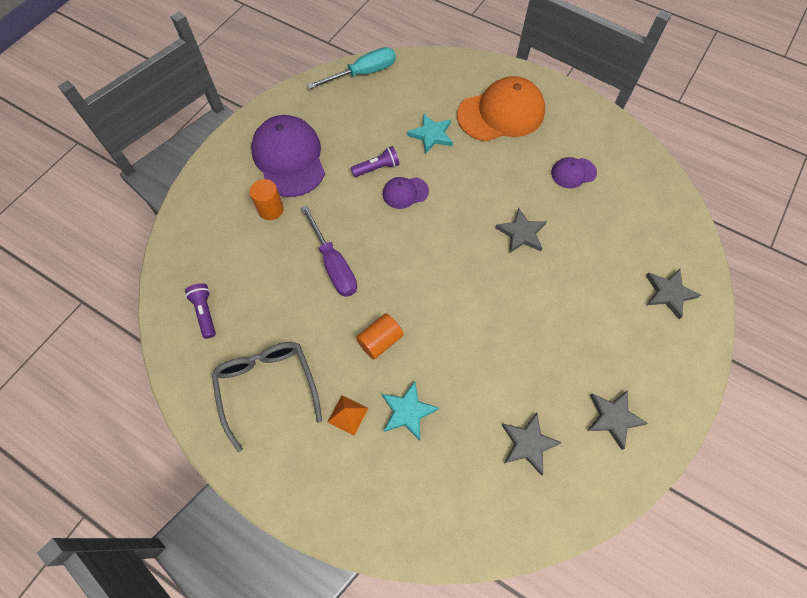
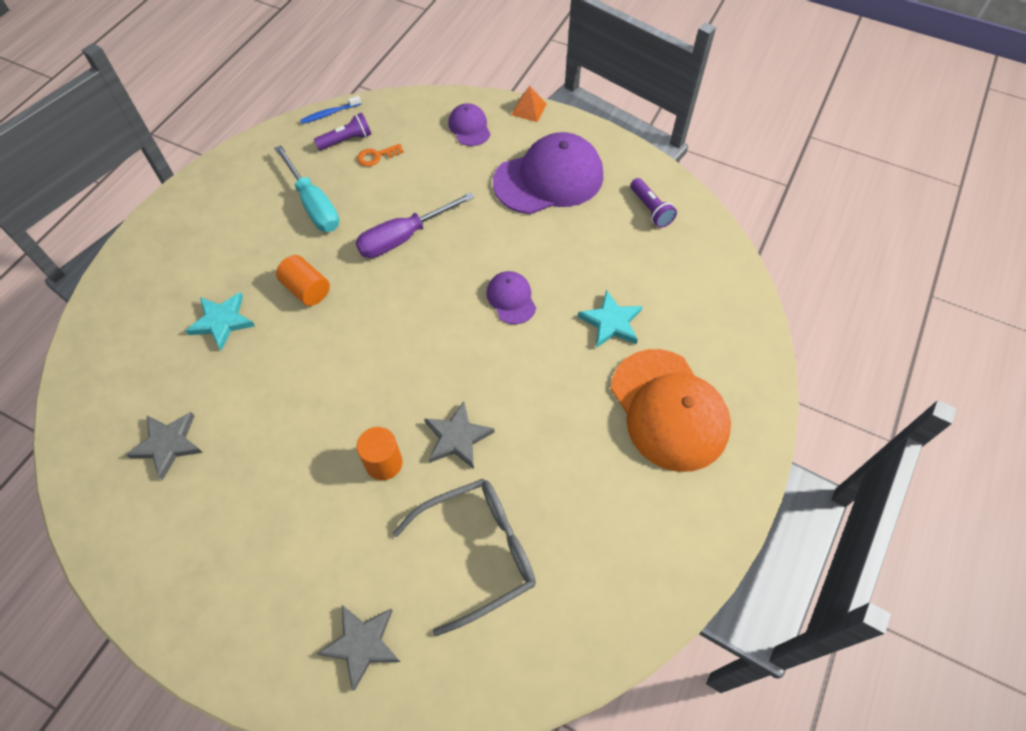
camera: 85 degrees right, 5 degrees down
(163, 329) = (330, 113): none -> blue toothbrush
(233, 286) = (376, 156): none -> orange key
(267, 386) = (263, 199): grey glasses -> grey glasses (479, 552)
(271, 209) = (474, 172): orange cylinder -> orange cylinder (384, 463)
(347, 415) = (225, 268): orange pyramid -> orange pyramid (529, 109)
(363, 73) = (704, 236): turquoise screwdriver -> turquoise screwdriver (313, 204)
(377, 168) = (546, 266): purple flashlight -> purple flashlight (650, 209)
(573, 173) = (570, 512): purple cap -> purple cap (469, 127)
(613, 418) = (185, 546): grey star -> none

